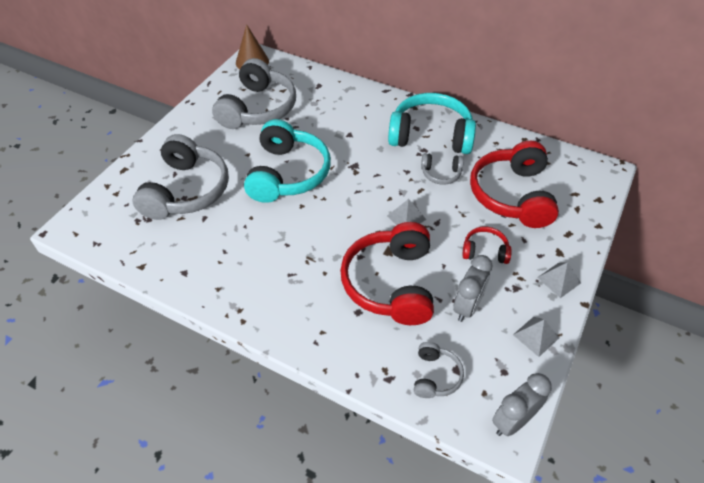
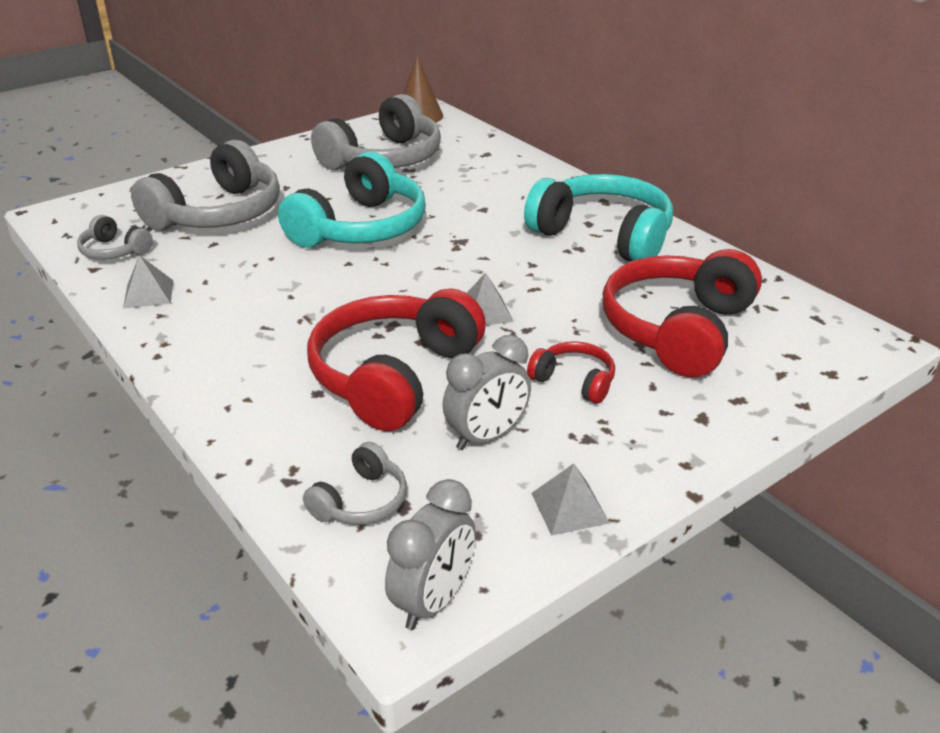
camera: 25 degrees right, 15 degrees down
(441, 174) = (582, 279): grey headphones -> grey headphones (114, 251)
(512, 421) = (433, 601): grey clock -> grey clock turned 135 degrees clockwise
(559, 280) = (671, 451): grey pyramid -> grey pyramid (148, 294)

